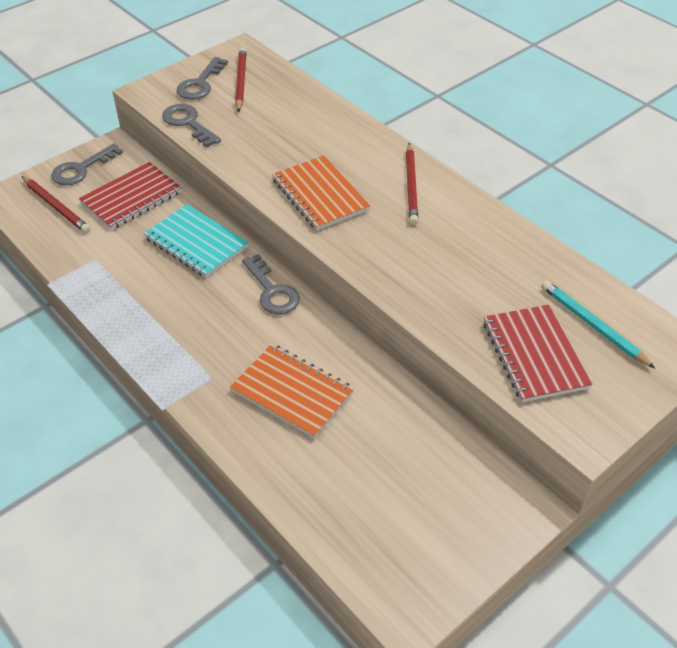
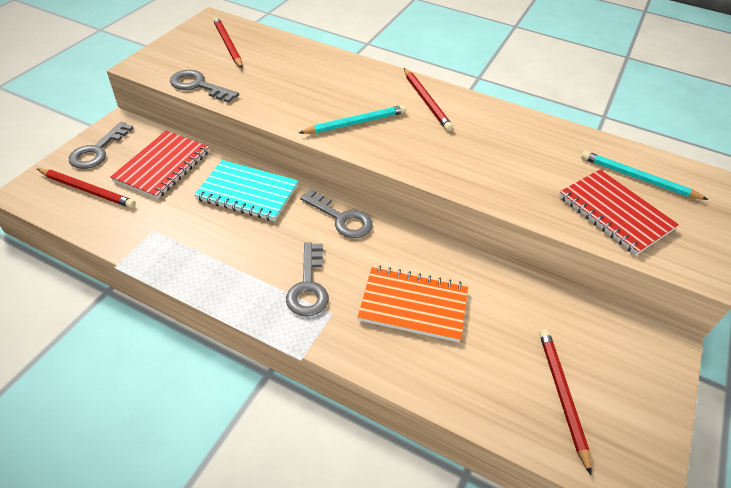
camera: 25 degrees left, 0 degrees up
(200, 83) = (191, 52): grey key -> grey key (308, 286)
(320, 195) = (355, 123): orange notebook -> turquoise pencil
(384, 516) = (562, 395): none -> red pencil

